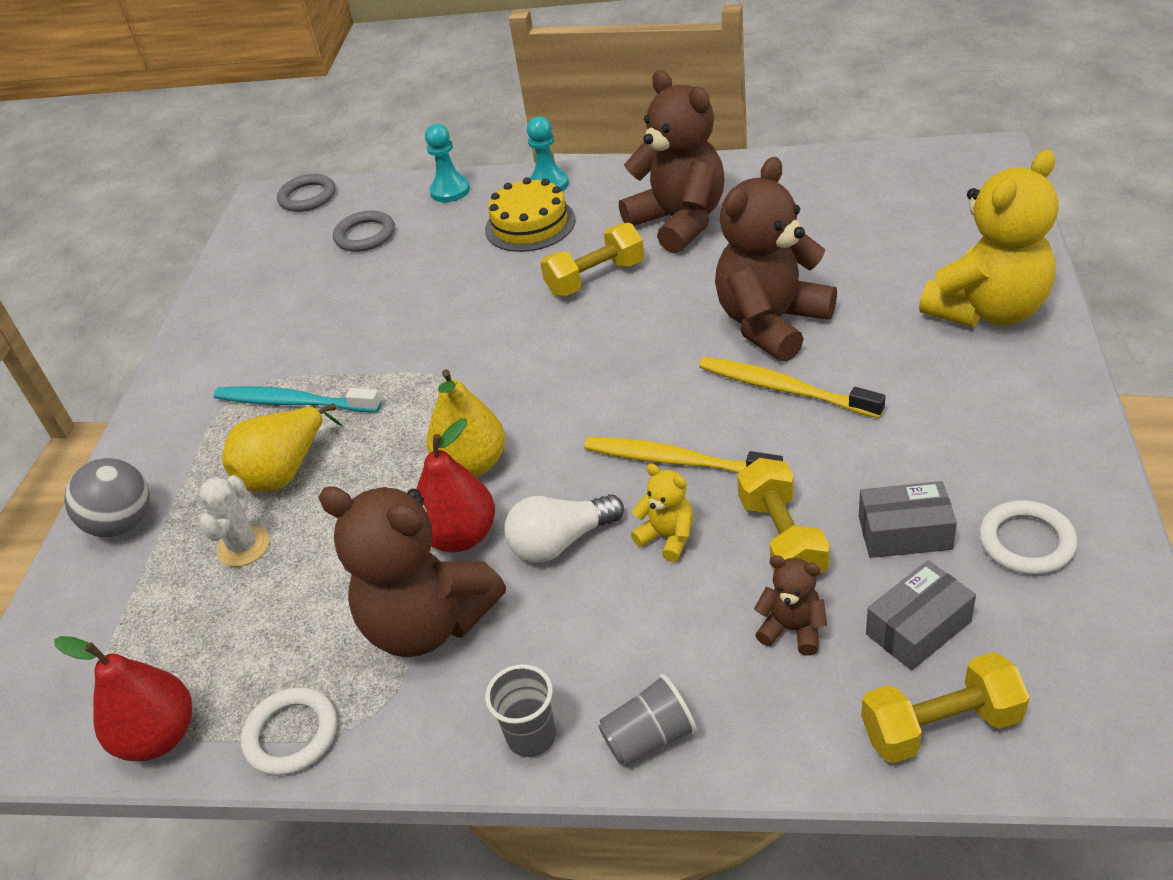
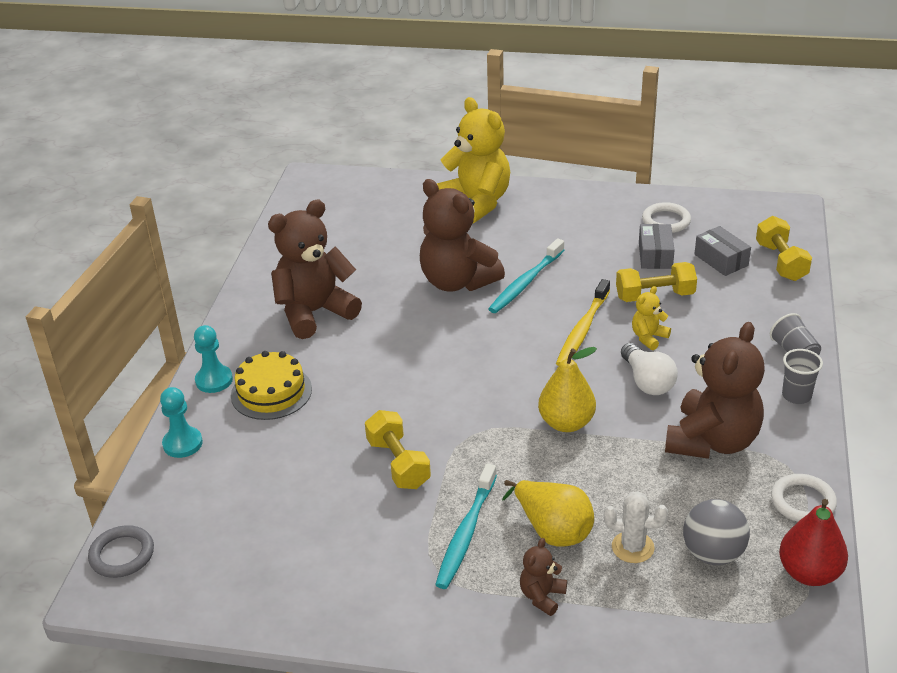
camera: 90 degrees left, 5 degrees down
(123, 524) = (596, 635): grey ball -> grey ball (713, 554)
(365, 235) = (225, 502): grey ring -> none
(460, 536) = (636, 427): red pear -> none
(595, 278) = (367, 357): yellow dumbbell -> yellow dumbbell (398, 463)
(784, 388) = (525, 283): yellow toothbrush -> turquoise toothbrush
(792, 629) = (721, 299): brown teddy bear -> brown teddy bear (542, 596)

